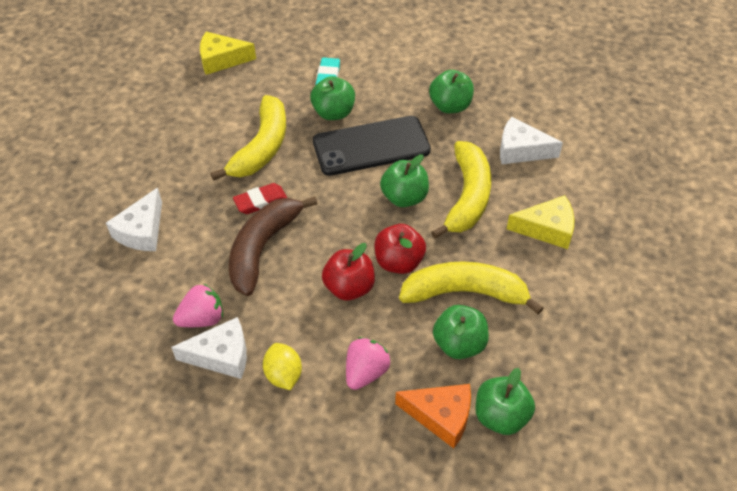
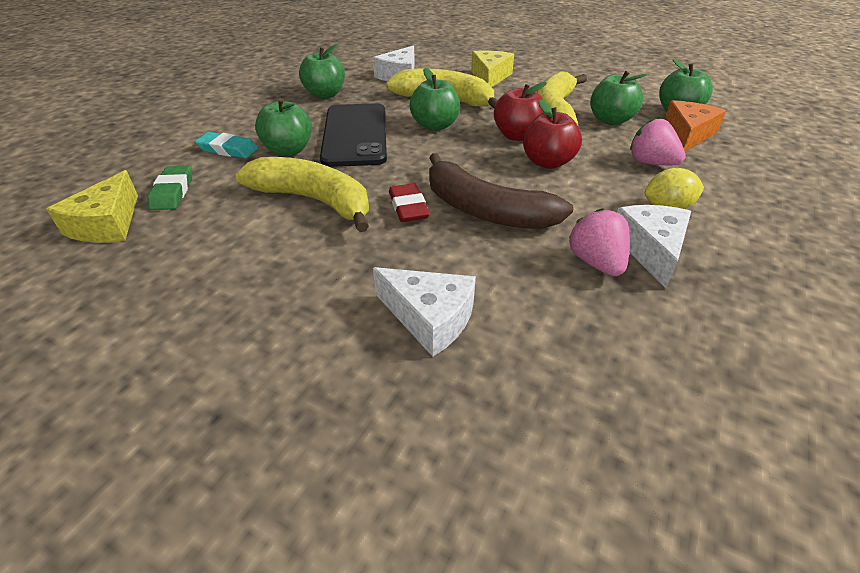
camera: 80 degrees left, 10 degrees down
(262, 73) = (172, 192): none -> green eraser

